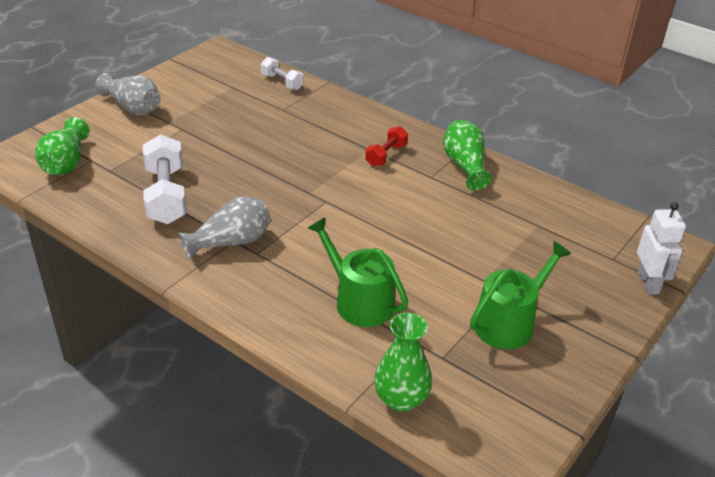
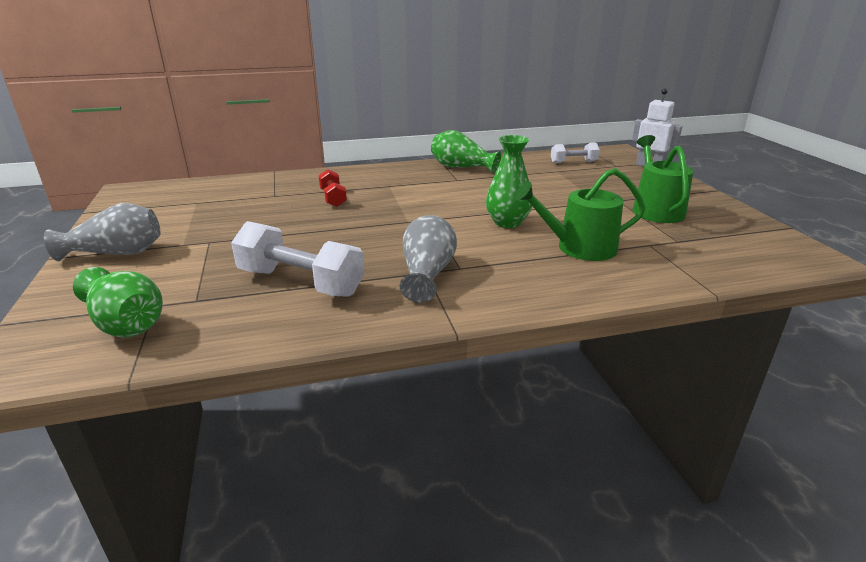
camera: 50 degrees left, 10 degrees down
(282, 82) = (236, 184): white dumbbell -> white dumbbell (573, 162)
(386, 155) = (407, 183): red dumbbell -> red dumbbell (333, 198)
(401, 399) = (719, 270): green vase -> green vase (507, 223)

